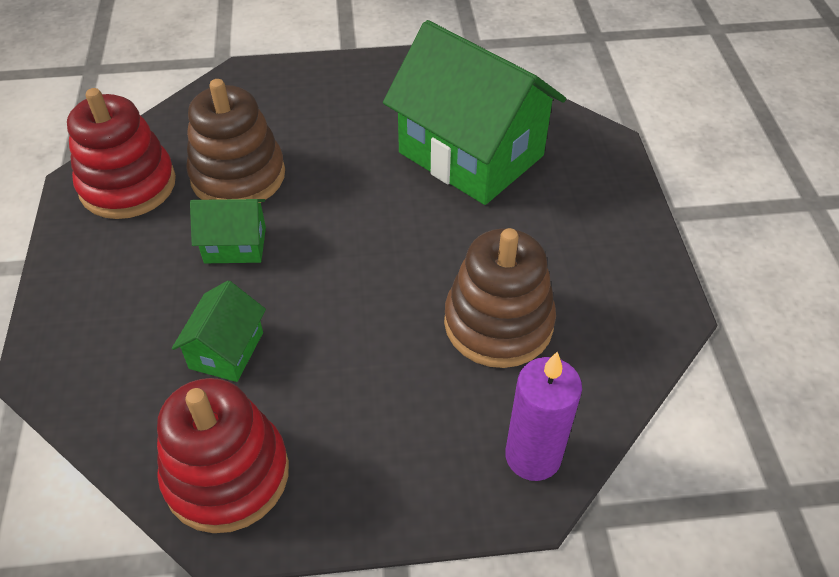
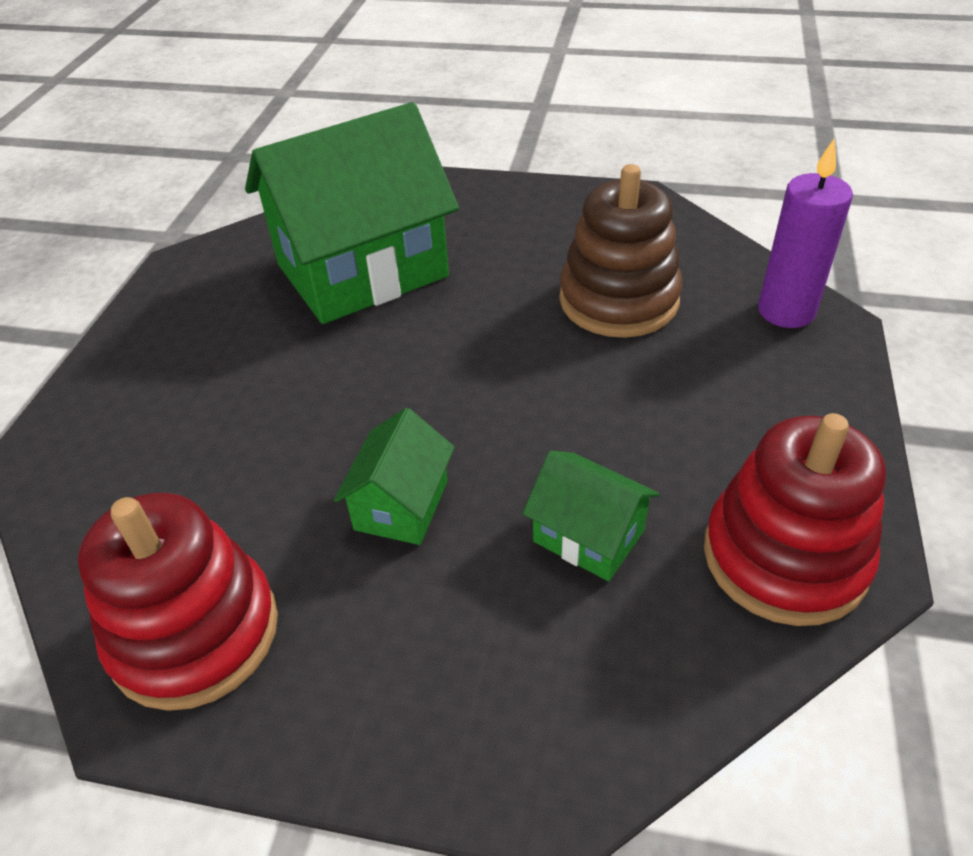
camera: 70 degrees left, 5 degrees down
(238, 176) = (264, 486): brown stacking toy -> none

